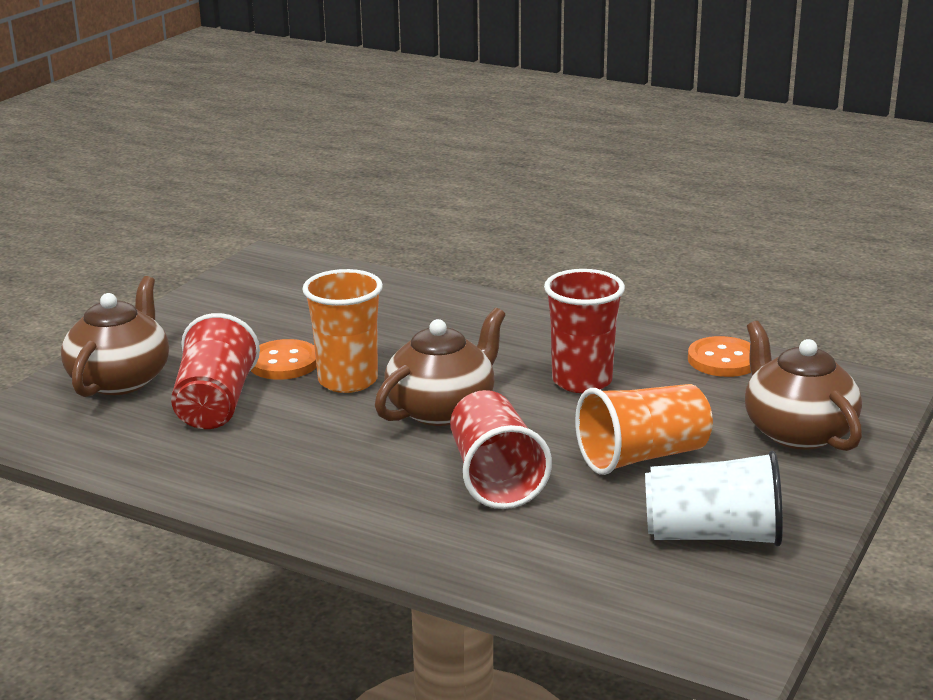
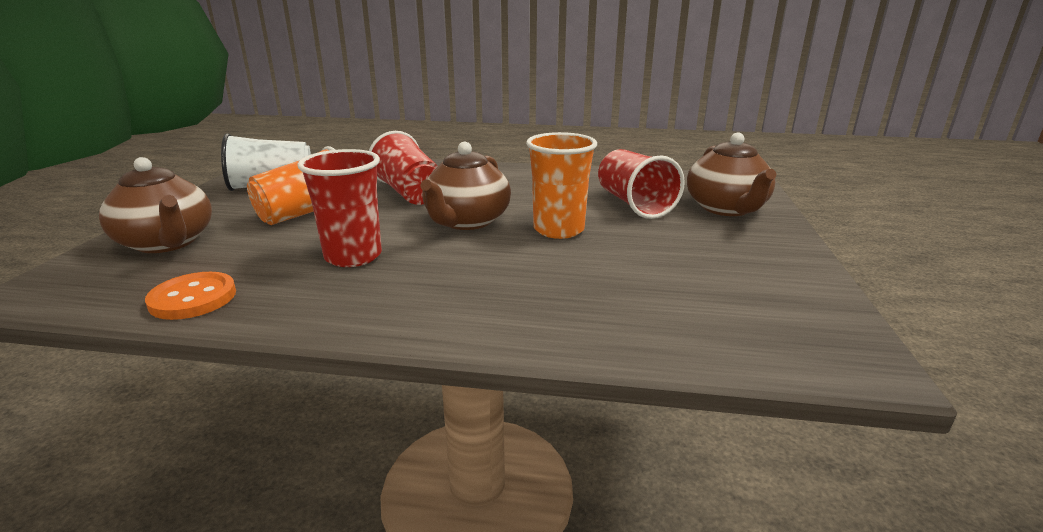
camera: 160 degrees right, 0 degrees up
(284, 363) = (628, 235): orange button -> none

